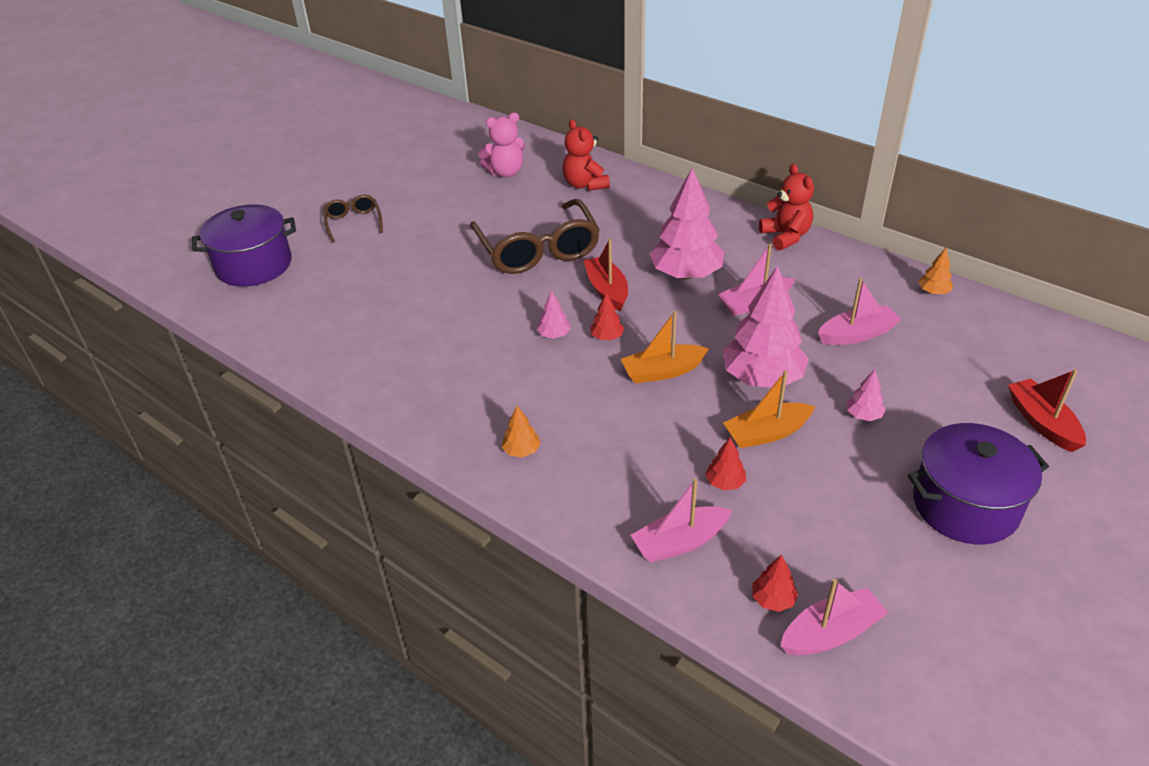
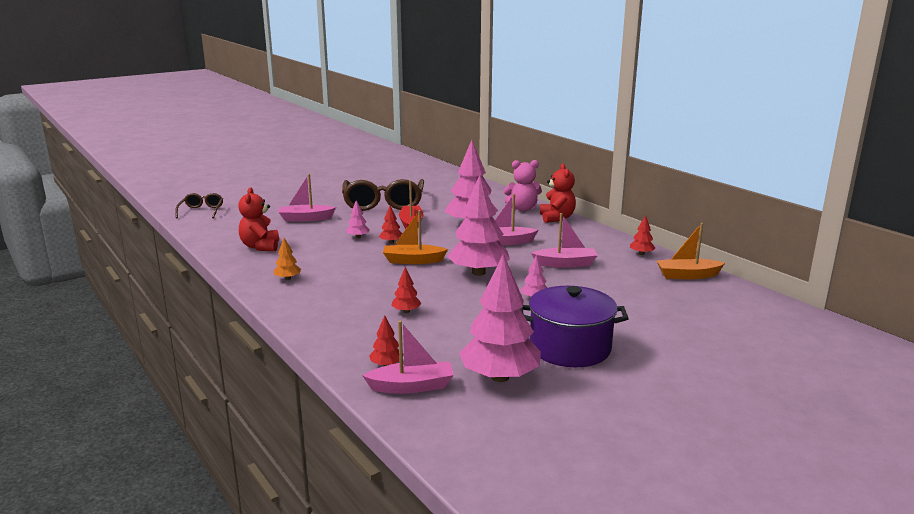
camera: 15 degrees right, 20 degrees down
(254, 265) = (207, 189): purple pot -> none
(353, 222) = (282, 180): brown glasses -> brown glasses (201, 211)
(505, 172) = (395, 172): pink teddy bear -> pink teddy bear (522, 209)
(585, 185) = (441, 182): red teddy bear -> red teddy bear (260, 247)
(680, 542) = (349, 331): pink boat -> pink boat (306, 219)
(766, 433) = (457, 295): orange boat -> orange boat (687, 275)
(921, 584) = (500, 377): none -> pink tree
(933, 292) = (641, 254): orange tree -> red tree
(1042, 423) = (668, 321): red boat -> none

